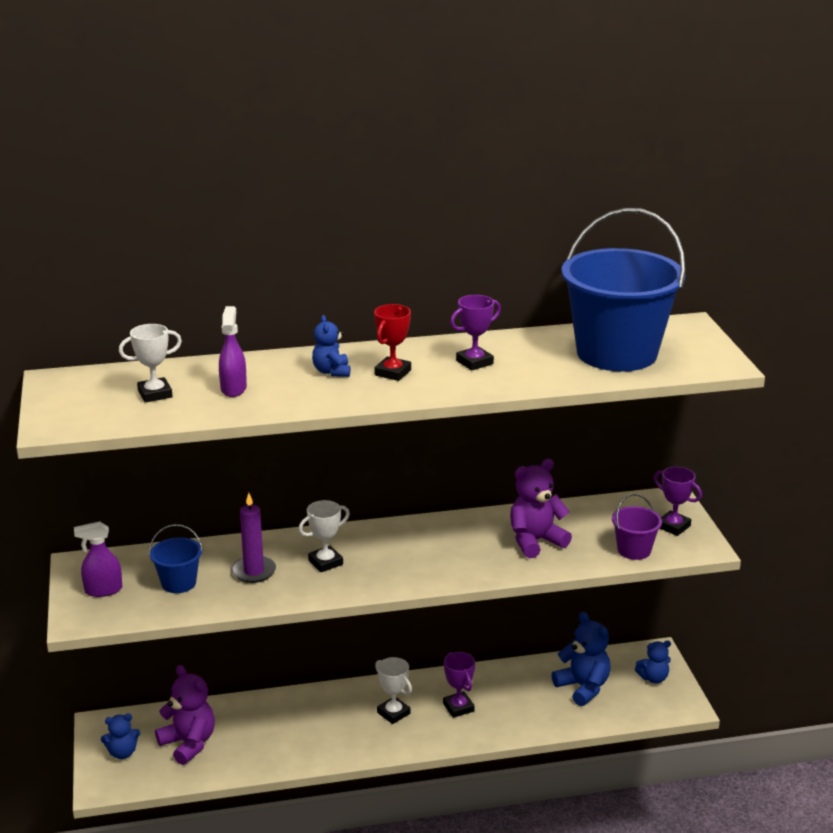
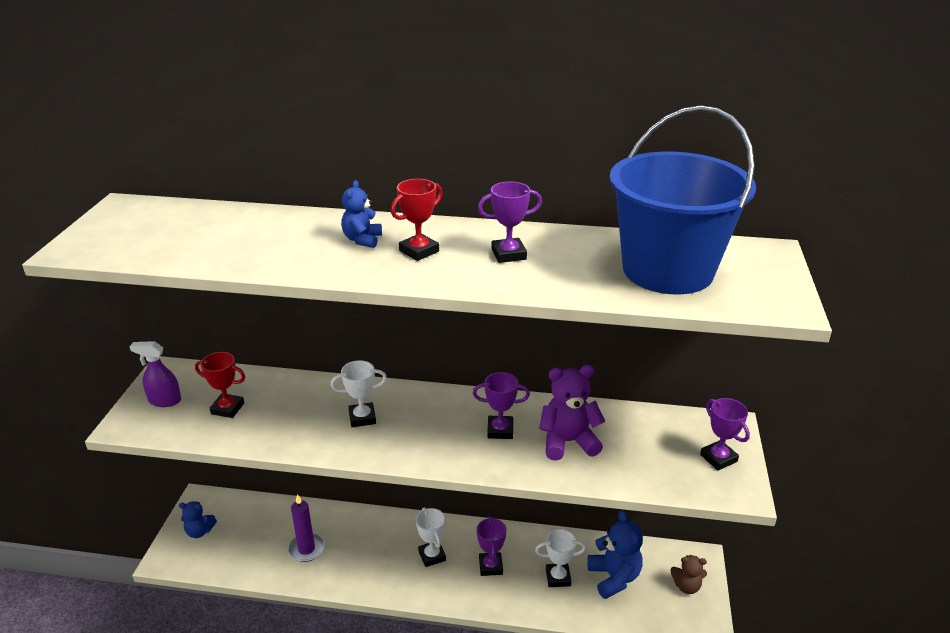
camera: 20 degrees right, 5 degrees up
(155, 394) = (187, 234): white trophy -> white trophy (558, 577)
(178, 583) = (227, 408): blue bucket -> red trophy
(189, 743) = (253, 537): purple teddy bear -> none
(233, 388) = (259, 241): purple spray bottle -> none
(254, 571) = (296, 412): purple candle -> purple candle (306, 549)
(467, 545) = (500, 430): none -> purple trophy
(634, 550) = (663, 476): purple bucket -> none
(653, 678) = (686, 586): blue teddy bear -> brown teddy bear

